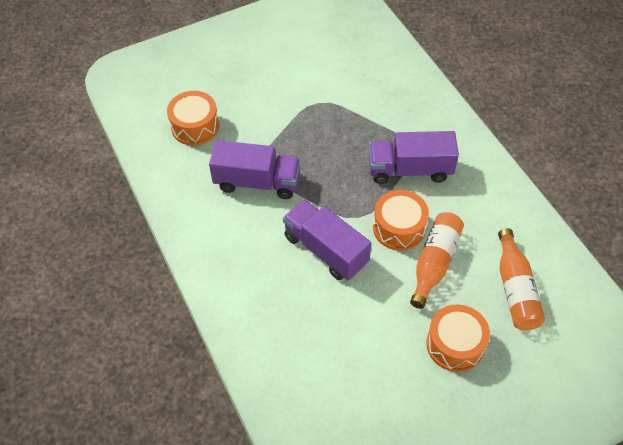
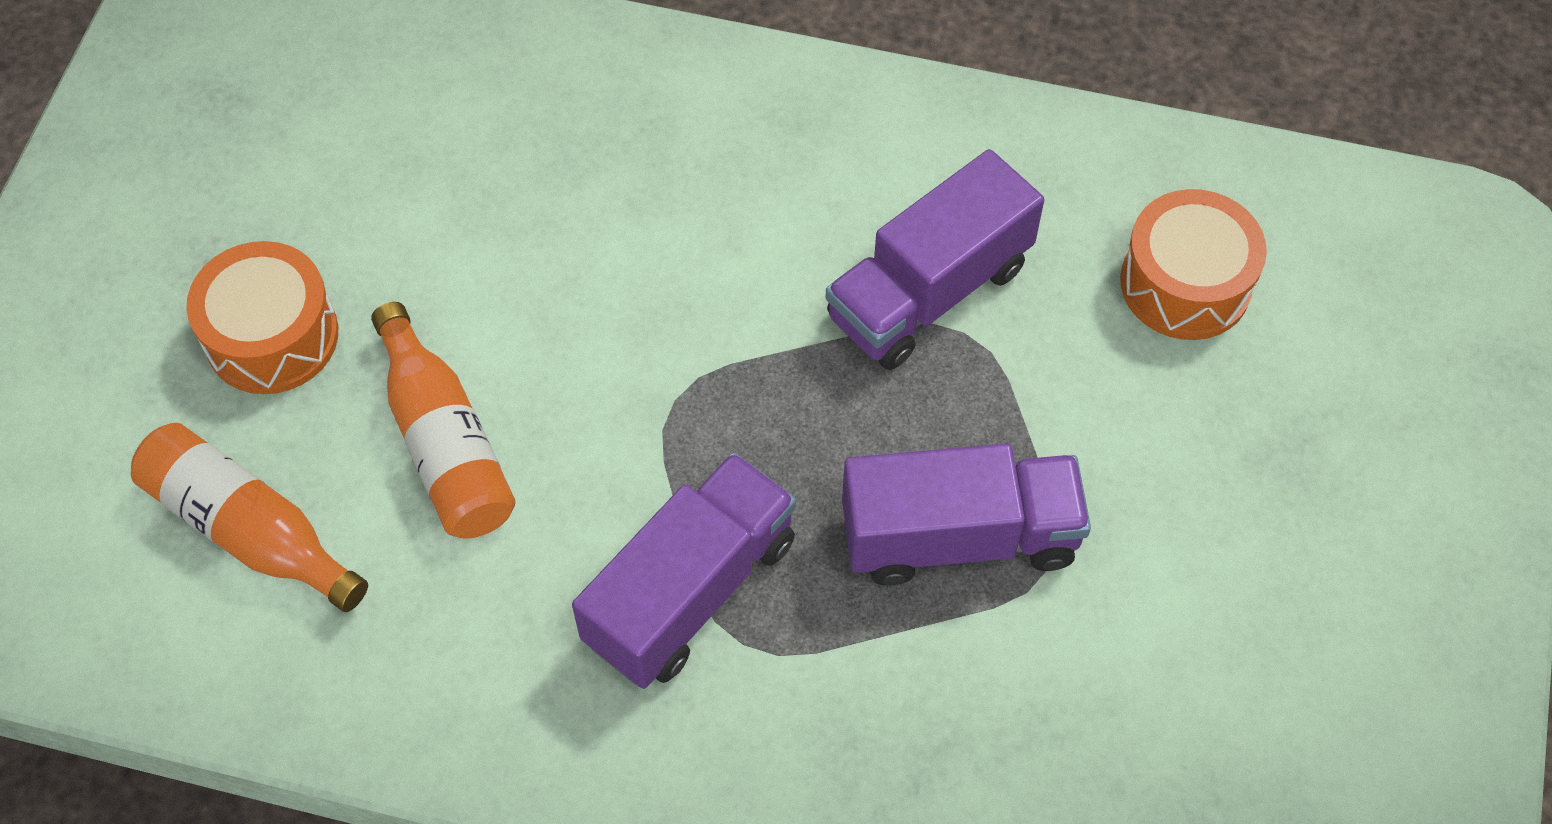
camera: 130 degrees right, 5 degrees up
(325, 250) = (659, 290): purple truck -> purple truck (959, 536)
(399, 228) = (578, 449): orange drum -> none

